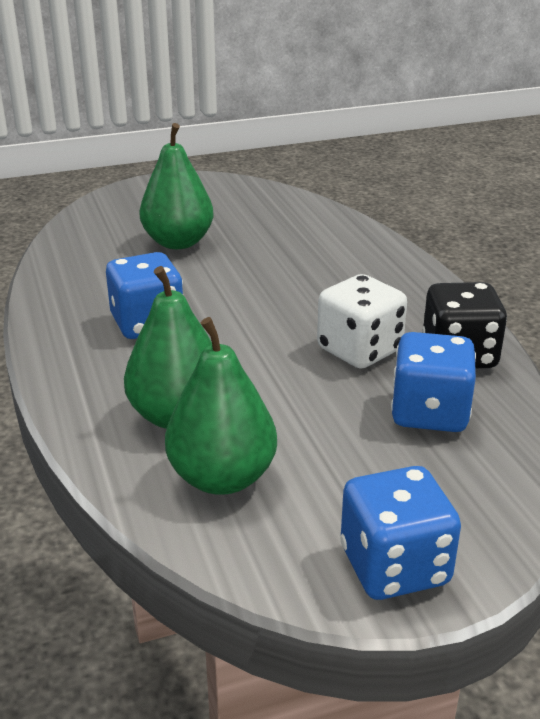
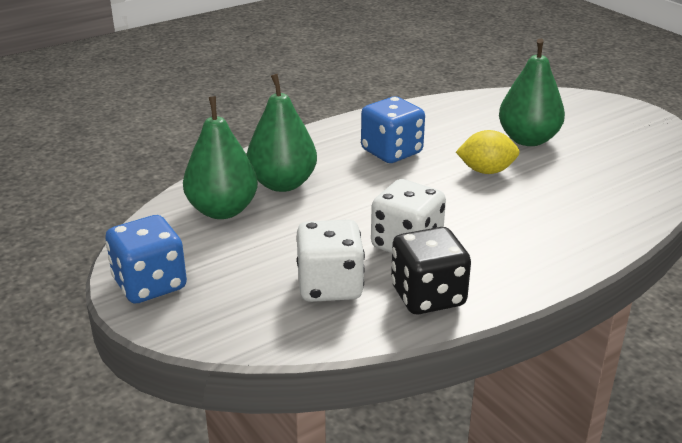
camera: 75 degrees right, 0 degrees up
(230, 277) = (486, 171): none -> yellow lemon
(429, 413) = (330, 286): blue dice -> white dice

